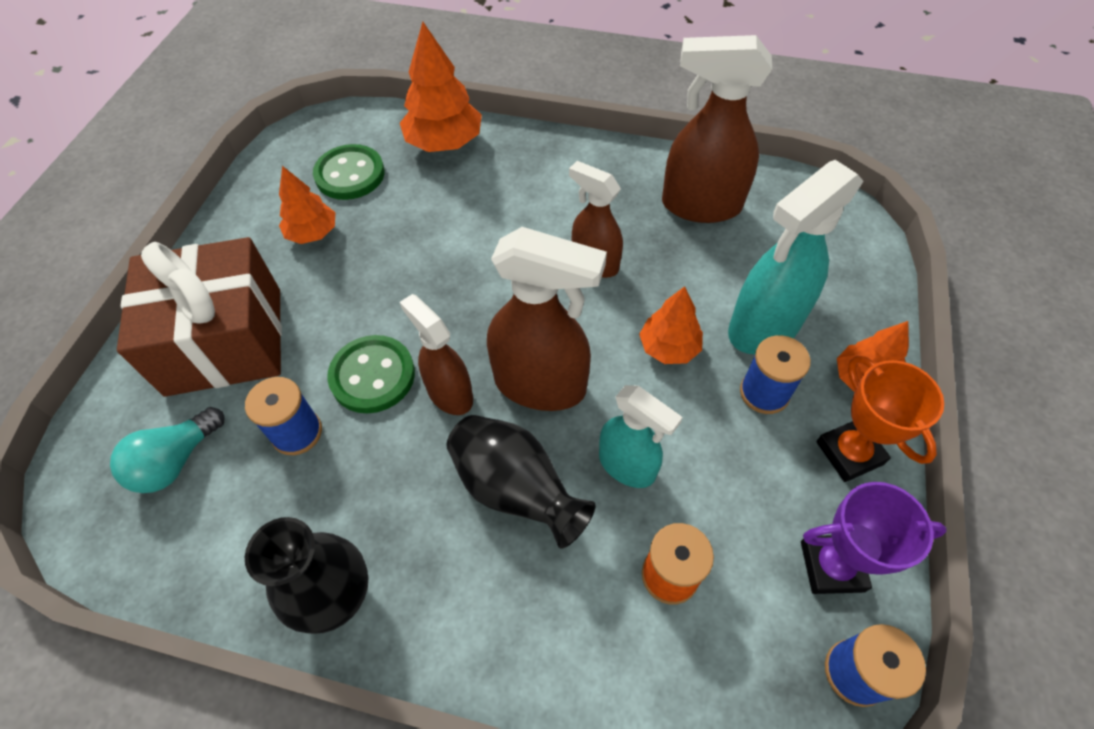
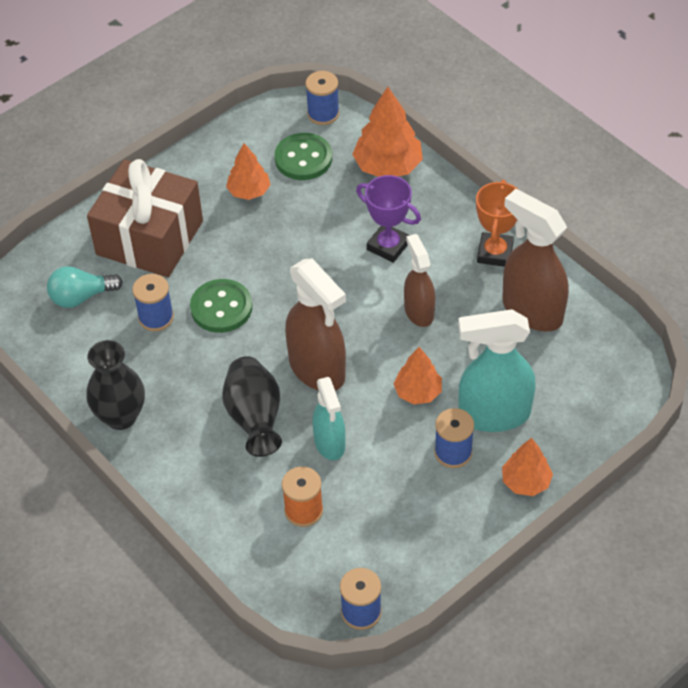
camera: 35 degrees right, 5 degrees down
(339, 125) = (323, 114): none -> blue spool
(449, 393) = (259, 344): brown spray bottle -> none
(832, 566) = (399, 561): purple trophy -> purple trophy (388, 246)
(849, 453) = (472, 514): orange trophy -> orange trophy (495, 253)

